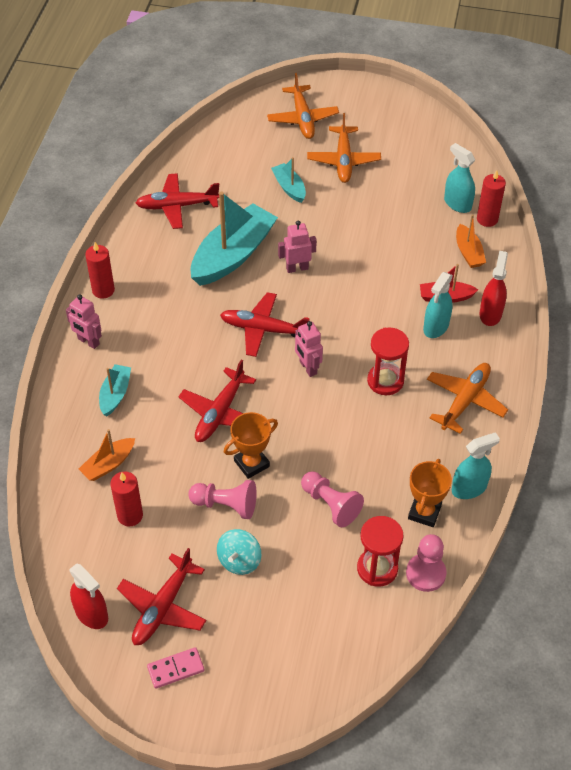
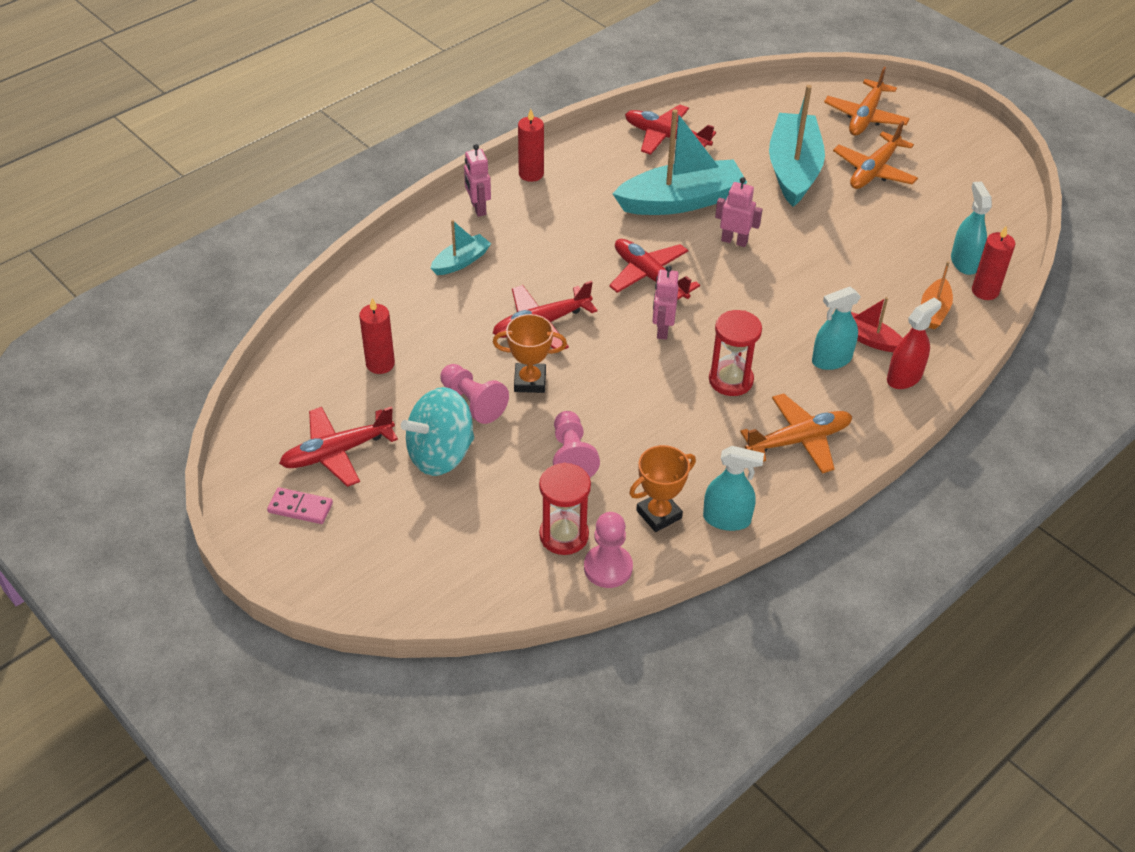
camera: 35 degrees right, 5 degrees down
(91, 614) = (273, 422): red spray bottle -> none
(108, 464) = (401, 314): orange boat -> none
(239, 560) = (441, 454): turquoise spinning top -> turquoise spinning top, size x1.62
(289, 188) = (793, 170): turquoise boat -> turquoise boat, size x2.04

